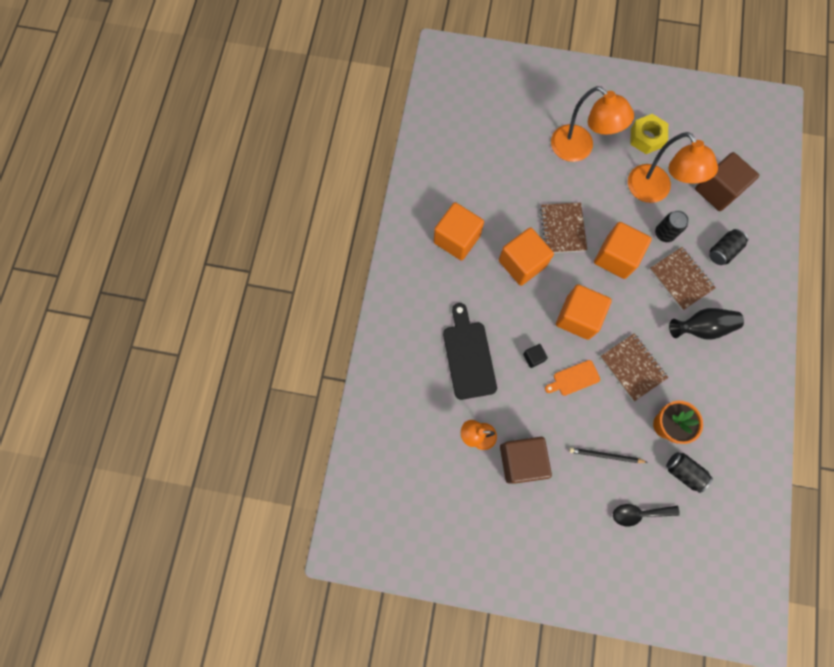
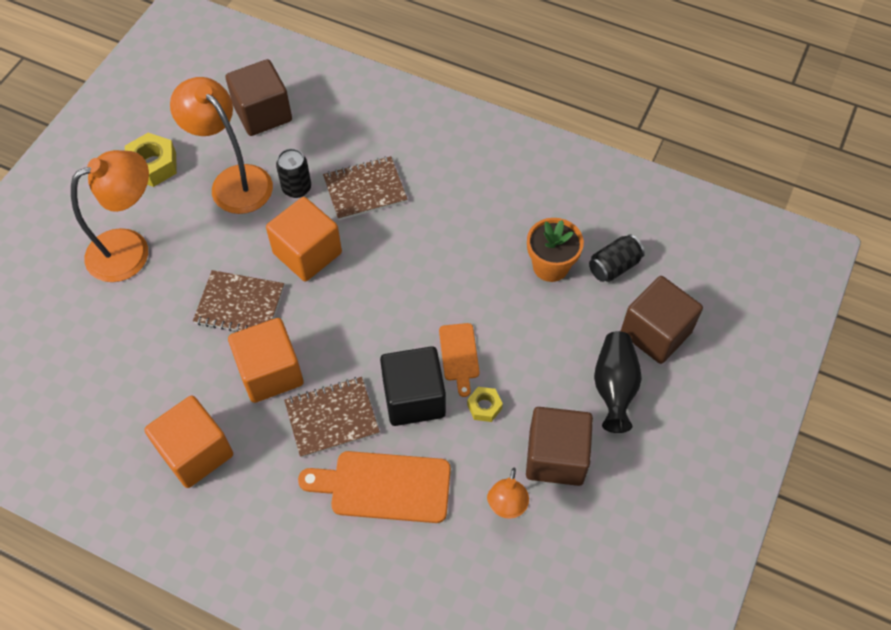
camera: 75 degrees left, 15 degrees down
(468, 356) = (384, 486): black cutting board -> orange cutting board
(533, 357) = (414, 398): black cube -> black cube, size x2.23
(542, 405) = (484, 406): none -> yellow nut
(578, 317) = (375, 324): orange cube -> none
(605, 456) = (573, 348): black pencil -> none
(633, 367) = (464, 280): brown notebook -> brown notebook (332, 418)
(639, 513) = (655, 332): black spoon -> brown cube
(654, 191) = (233, 181): orange lamp -> orange lamp turned 120 degrees counterclockwise
(701, 327) = (436, 188): black vase -> black vase (614, 387)
(722, 251) = (345, 134): black can -> none

